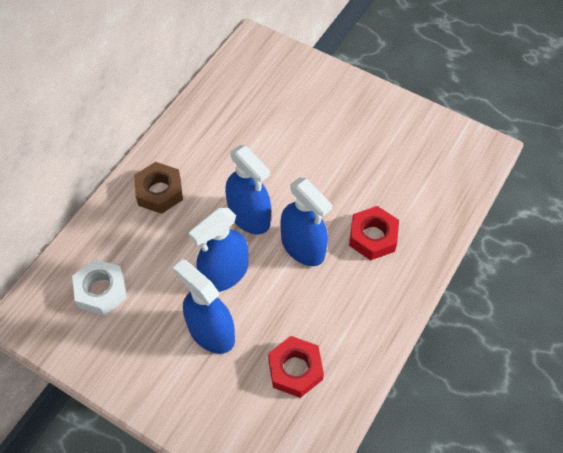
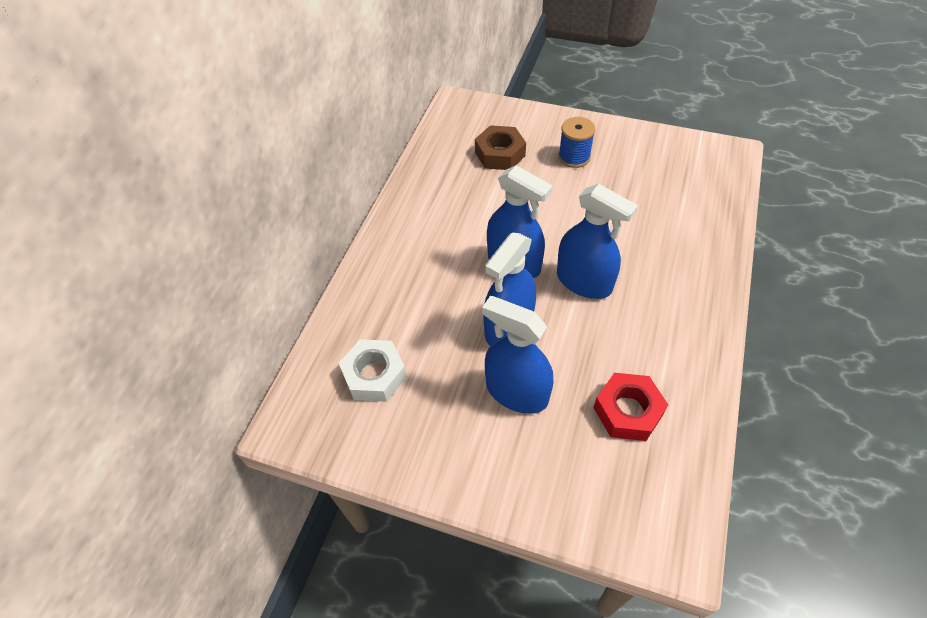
camera: 10 degrees left, 5 degrees down
(159, 192) = (407, 259): brown nut -> brown nut (500, 154)
(340, 122) = (574, 157): none -> blue spool
(373, 237) = (653, 257): red nut -> none

